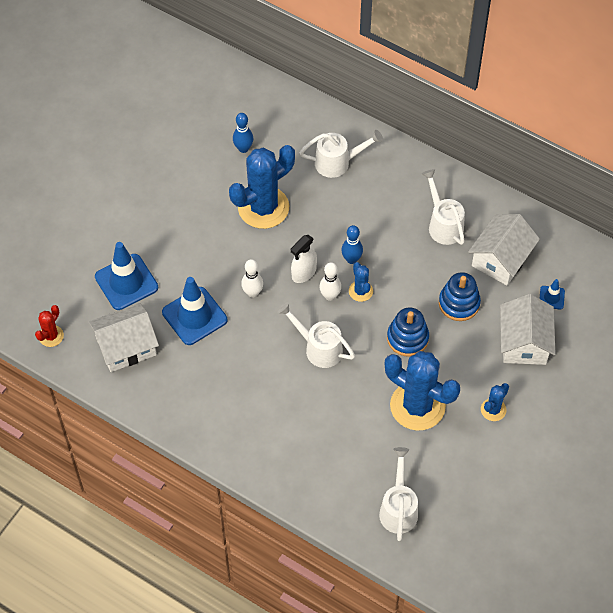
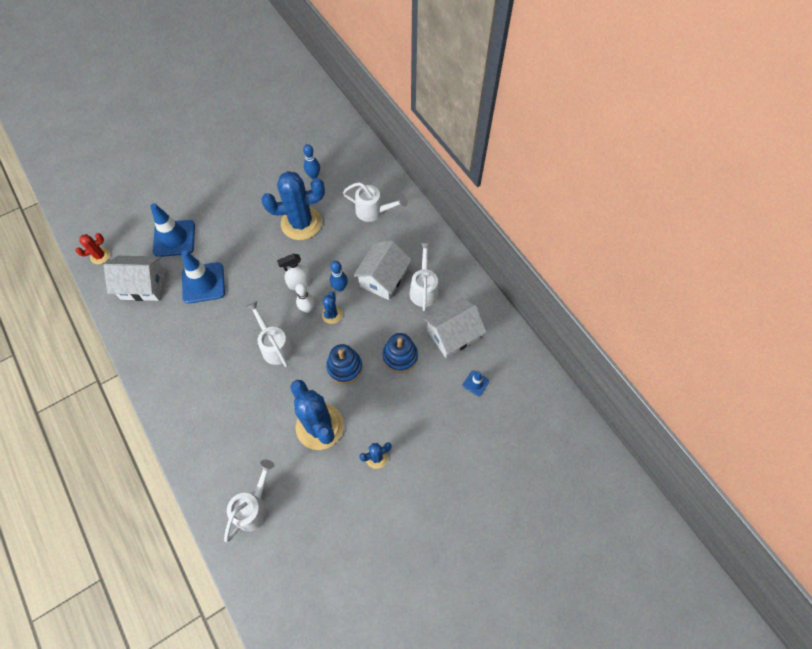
camera: 25 degrees right, 5 degrees up
(252, 293) = (254, 283): white bowling pin -> none
(524, 342) = (433, 411): white house -> white house (383, 278)

